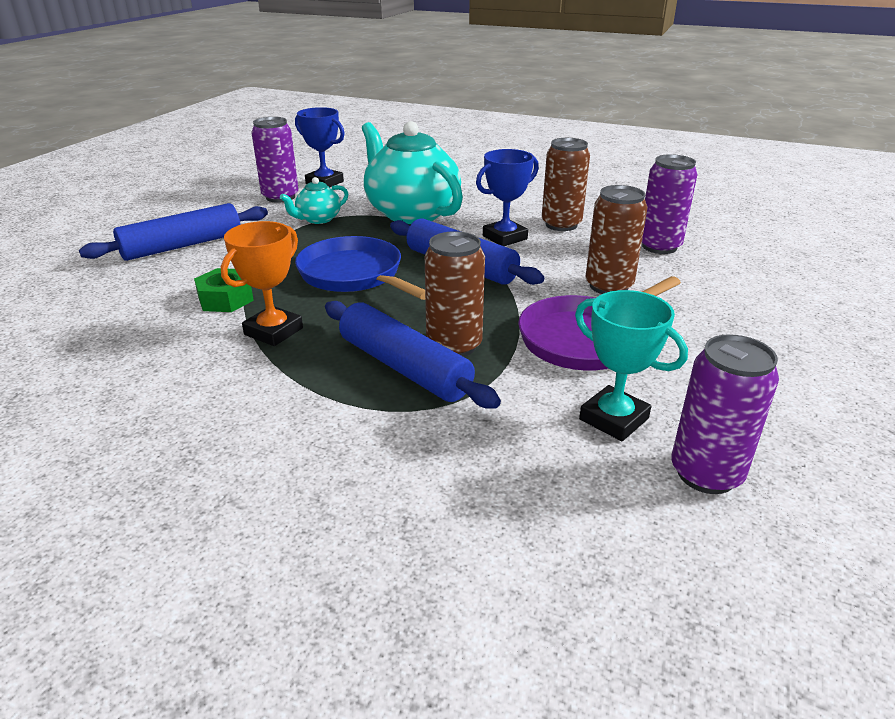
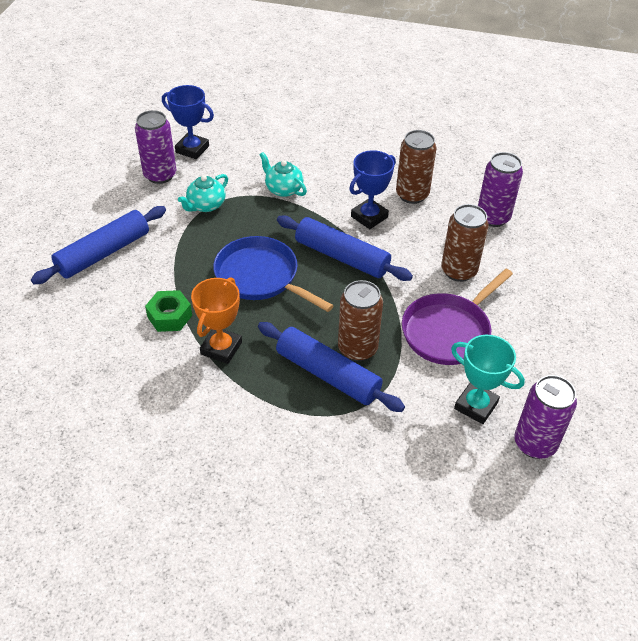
camera: 10 degrees left, 15 degrees up
(411, 213) = (283, 189): turquoise teapot -> turquoise teapot, size x0.46

